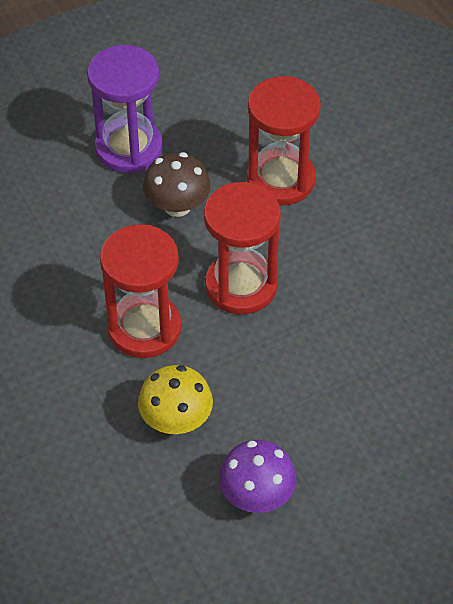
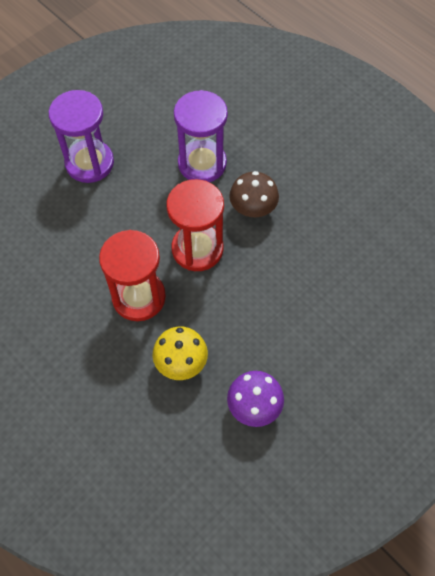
camera: 15 degrees left, 10 degrees up
(177, 206) = (136, 199): brown mushroom -> brown mushroom (253, 208)
(280, 180) = (202, 163): red hourglass -> purple hourglass

